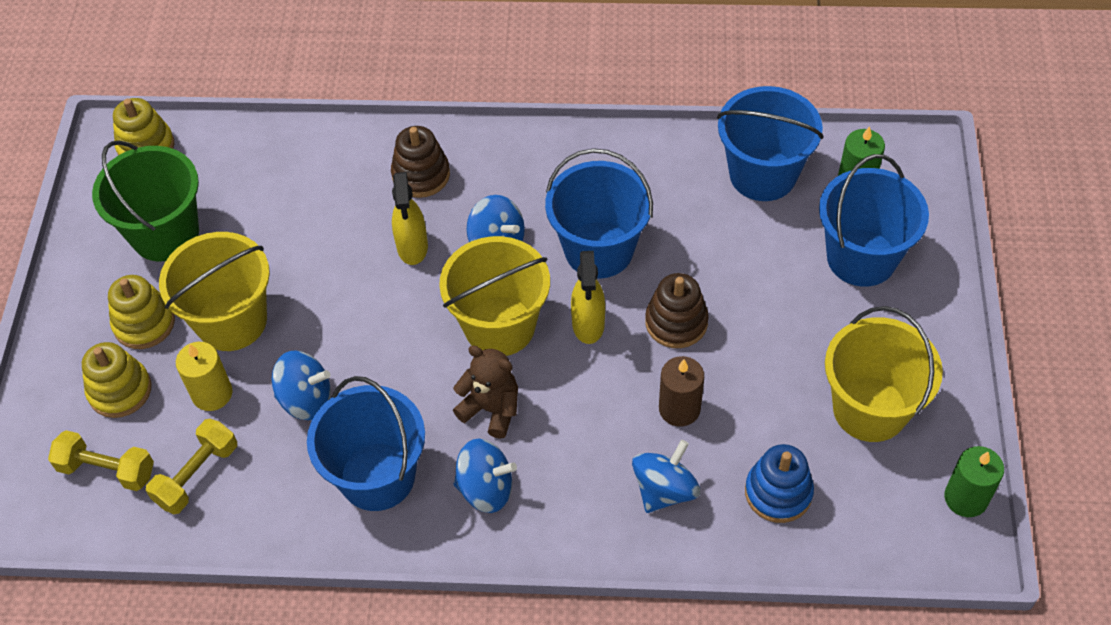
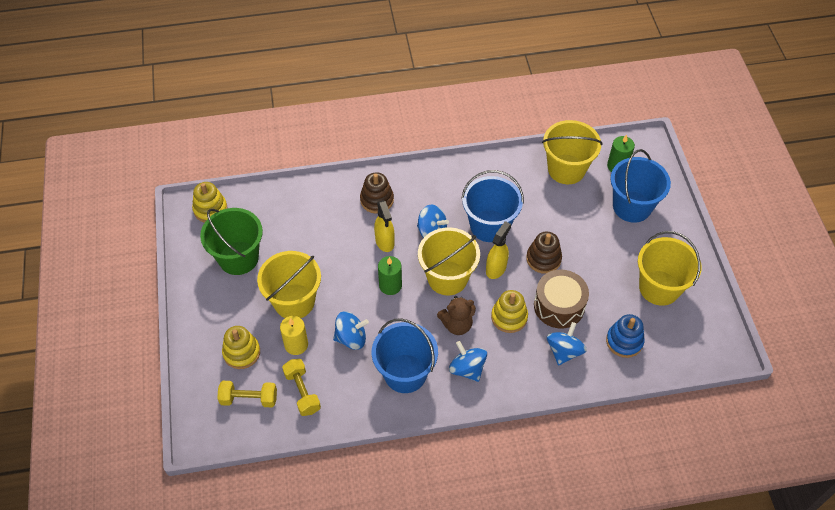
camera: 15 degrees left, 0 degrees up
(144, 323) = (243, 312): yellow stacking toy -> yellow stacking toy (509, 317)
(197, 475) = (302, 392): yellow dumbbell -> yellow dumbbell turned 45 degrees counterclockwise
(486, 488) = (467, 369): blue spinning top -> blue spinning top turned 120 degrees counterclockwise
(491, 409) = (457, 324): brown teddy bear -> brown teddy bear turned 150 degrees clockwise
(588, 324) = (496, 268): yellow spray bottle -> yellow spray bottle turned 135 degrees counterclockwise
(679, 409) = (559, 306): brown candle -> brown drum
(762, 174) = (566, 169): blue bucket -> yellow bucket
(966, 498) = (721, 326): green candle -> green candle (390, 285)

